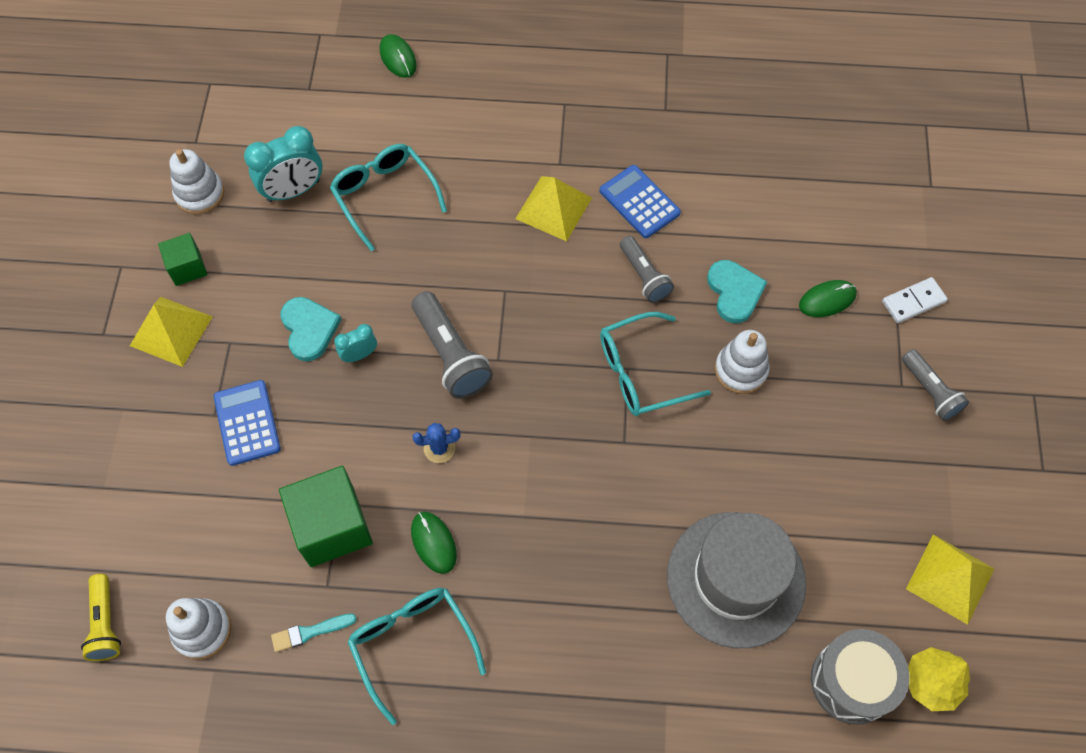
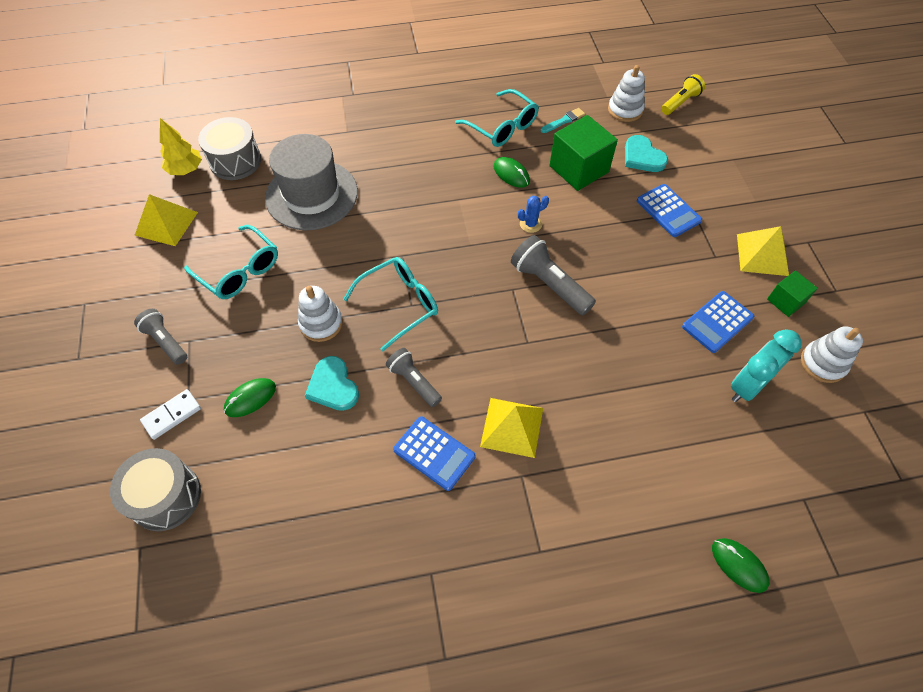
camera: 165 degrees right, 5 degrees down
(105, 623) = (680, 102): yellow flashlight -> yellow flashlight turned 75 degrees clockwise
(280, 262) = (717, 322): none -> blue calculator
(309, 329) = (664, 278): turquoise heart -> turquoise heart (642, 157)
(359, 355) = (617, 269): turquoise clock -> none
(385, 197) = (666, 400): turquoise glasses -> turquoise glasses (239, 270)
(911, 223) = (166, 496): none -> grey drum

